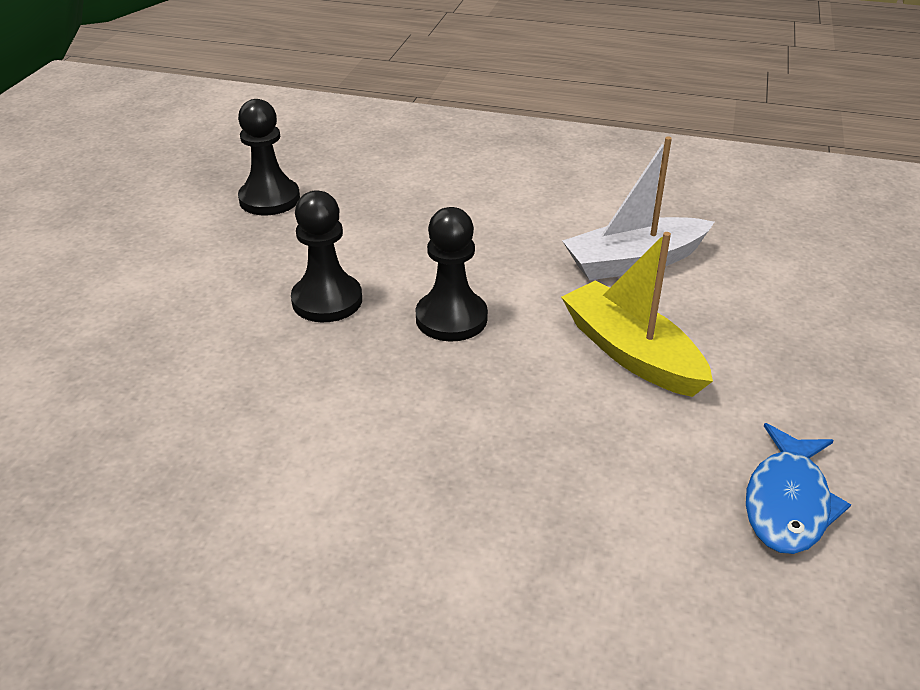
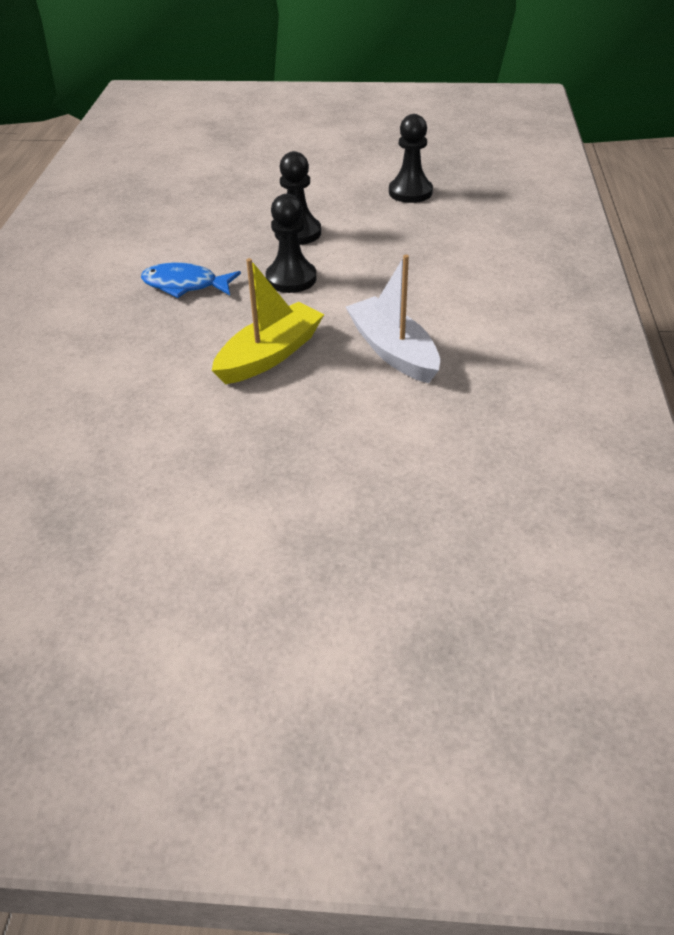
camera: 80 degrees right, 5 degrees up
(787, 502) = (121, 426): blue fish -> blue fish (185, 285)

